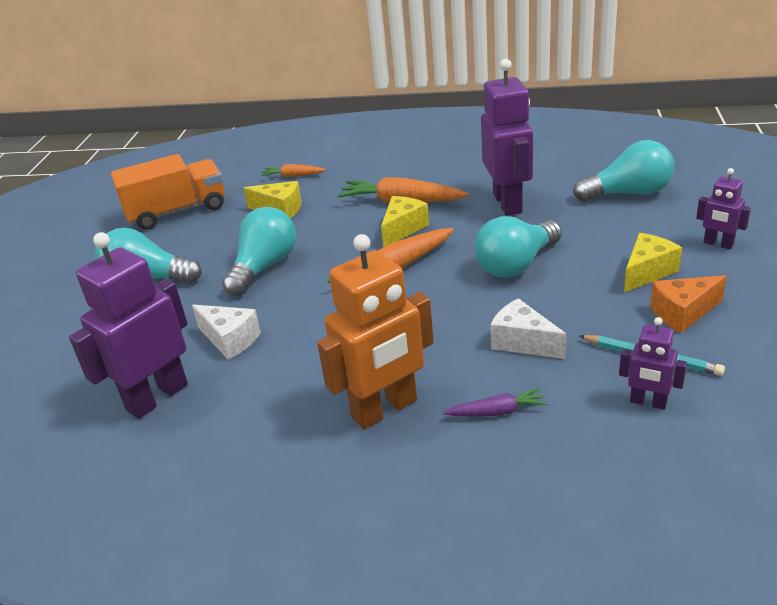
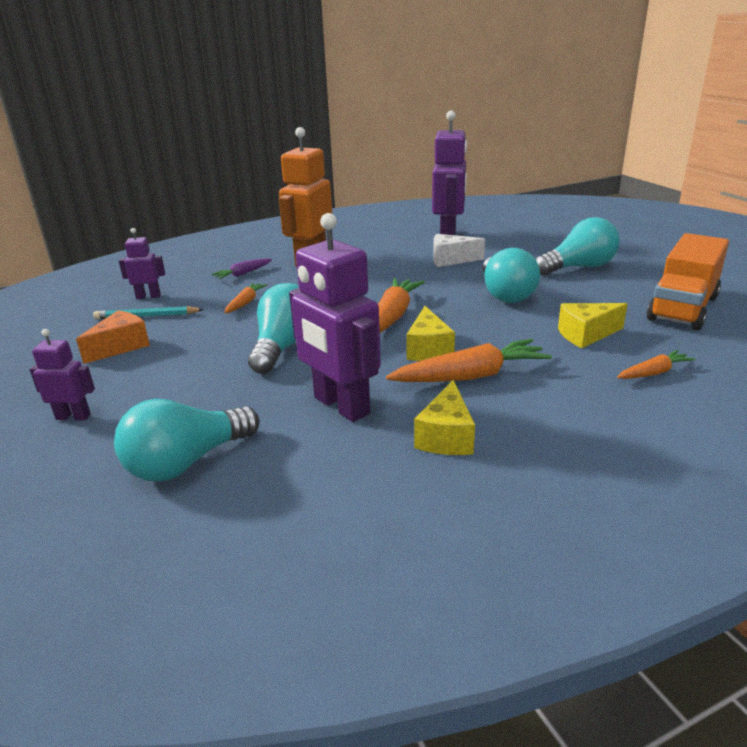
camera: 145 degrees right, 5 degrees down
(522, 342) = (245, 303): white cheese -> orange carrot
(647, 272) = (153, 370): yellow cheese -> yellow cheese (446, 436)

